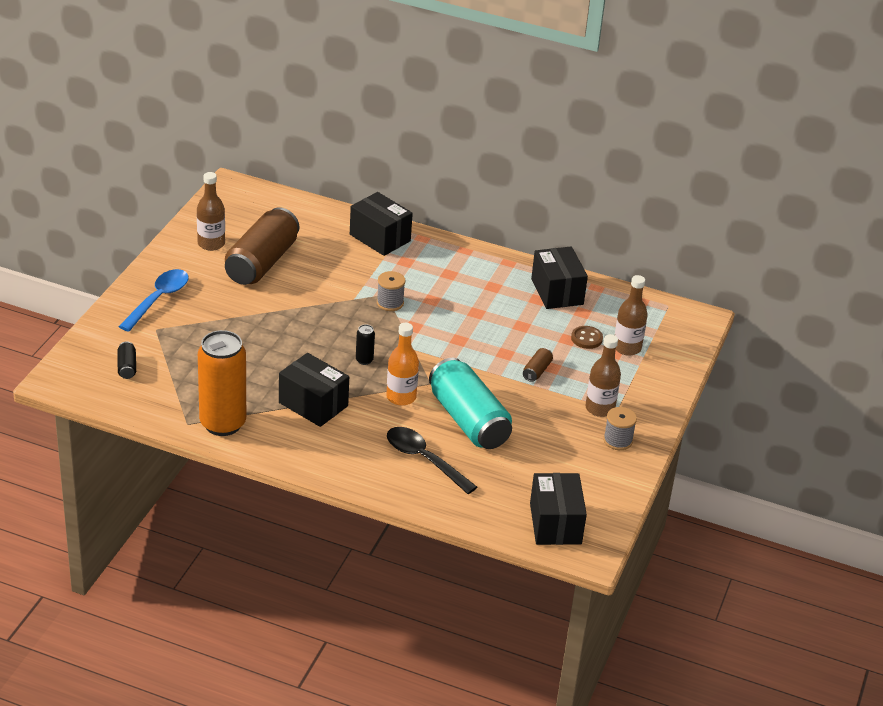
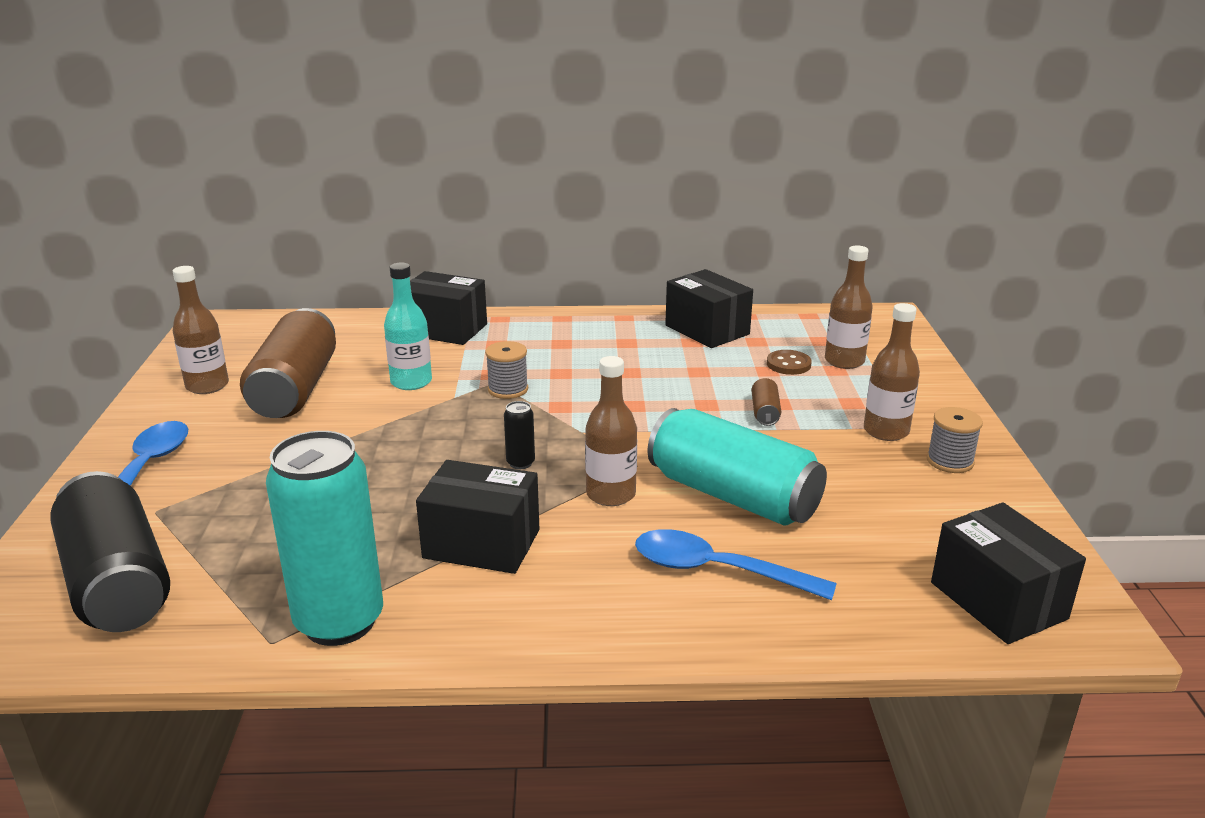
camera: 20 degrees left, 10 degrees down
(127, 367) = (117, 582): black can -> black can, size x2.47
(223, 423) = (339, 622): orange can -> turquoise can
(334, 278) = (411, 382): none -> turquoise bottle
(401, 397) = (611, 494): orange bottle -> brown bottle
(424, 459) = (717, 570): black spoon -> blue spoon

